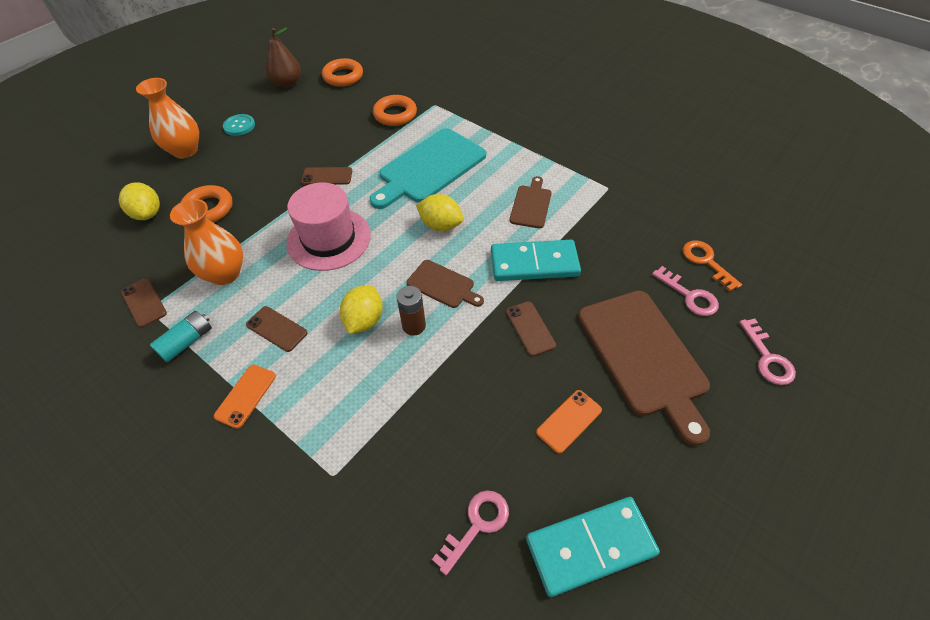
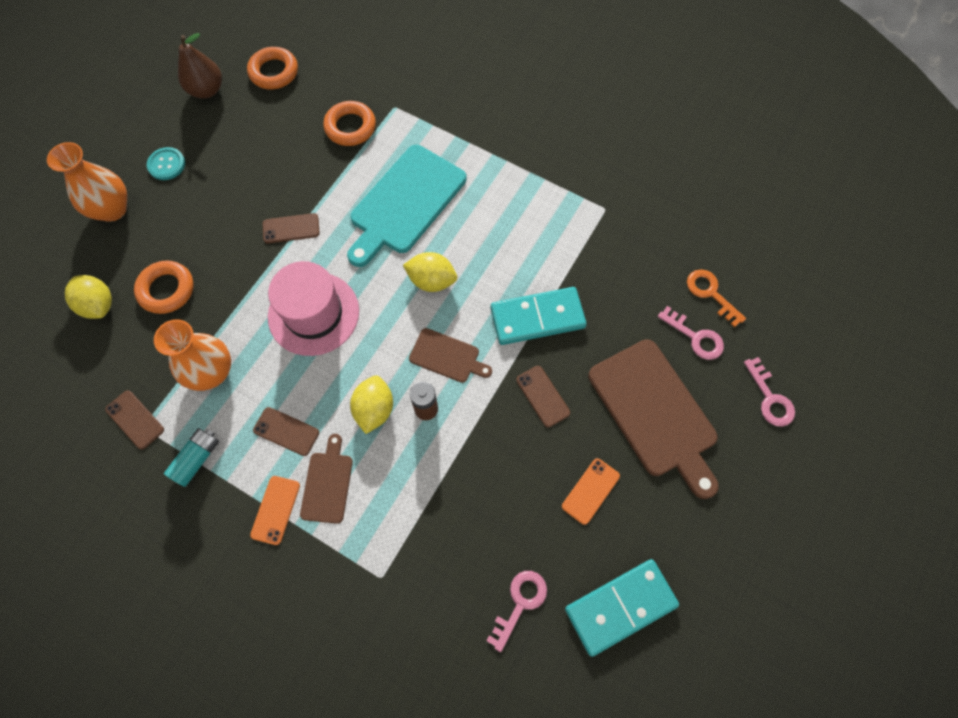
camera: 10 degrees left, 15 degrees up
(531, 205) = (525, 242): brown cutting board -> brown cutting board (327, 484)

